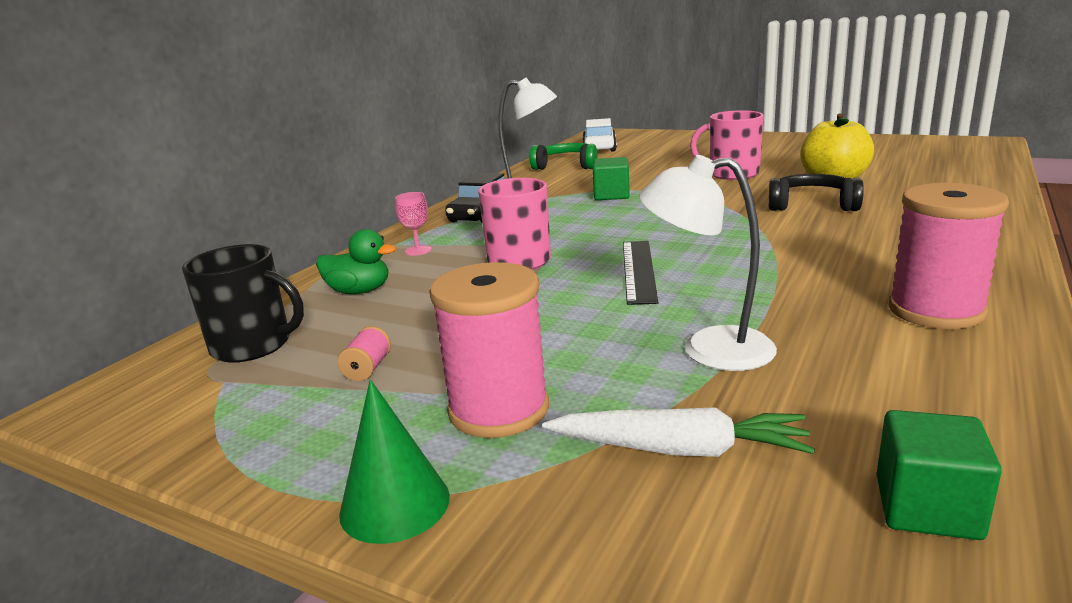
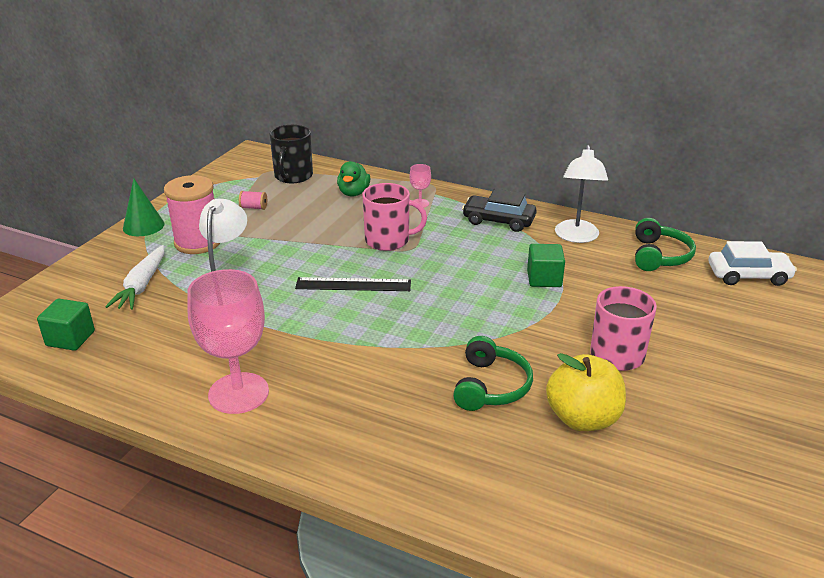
camera: 85 degrees right, 10 degrees up
(812, 205) = (491, 386): black headphones -> green headphones
(935, 311) = (238, 393): pink spool -> pink goblet

